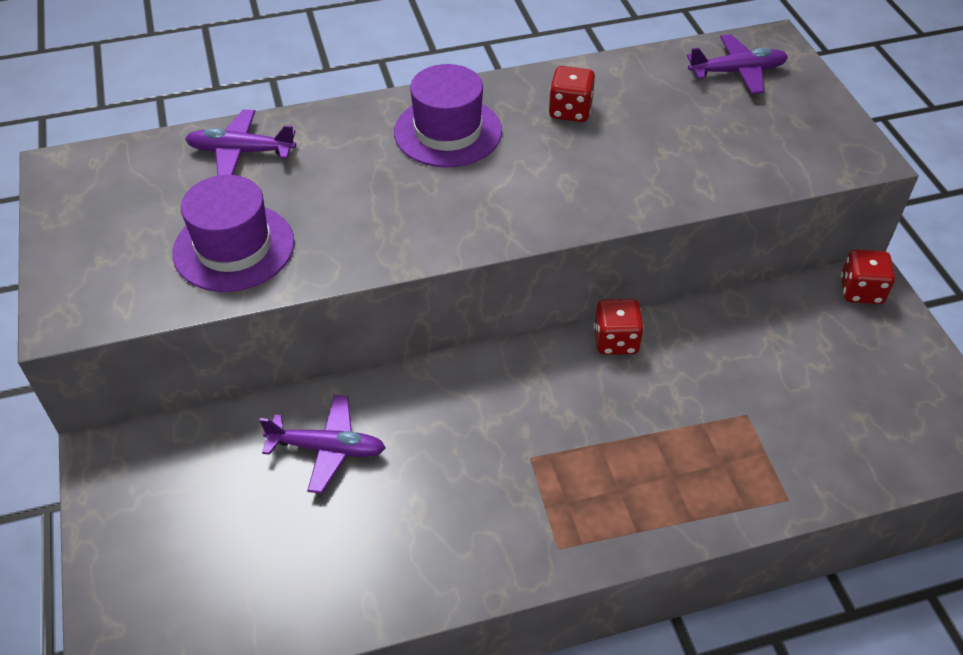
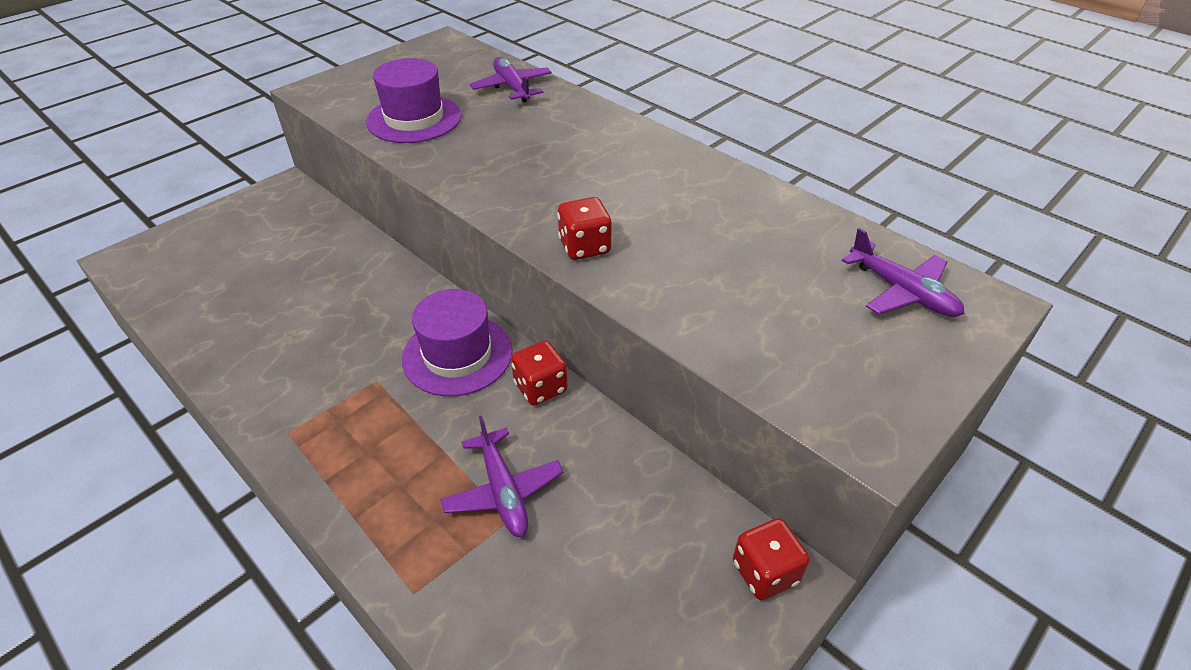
camera: 60 degrees right, 5 degrees down
(327, 449) = (333, 272): purple plane -> purple plane (503, 491)
(448, 132) = (619, 157): purple hat -> purple hat (457, 355)
(570, 111) = (714, 207): red dice -> red dice (584, 247)

